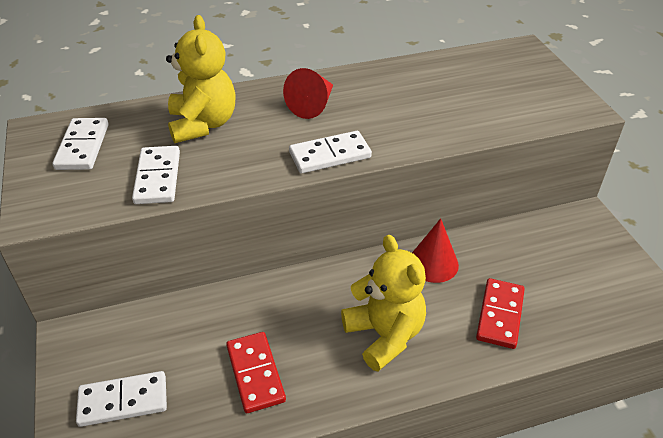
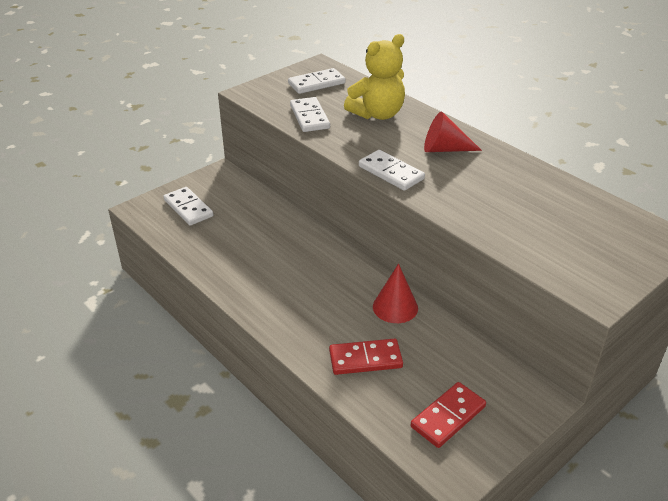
camera: 65 degrees right, 5 degrees down
(158, 177) = (309, 117): white domino -> white domino turned 75 degrees counterclockwise
(255, 373) = (235, 251): red domino -> red domino (448, 417)
(384, 335) = (303, 300): yellow teddy bear -> none

